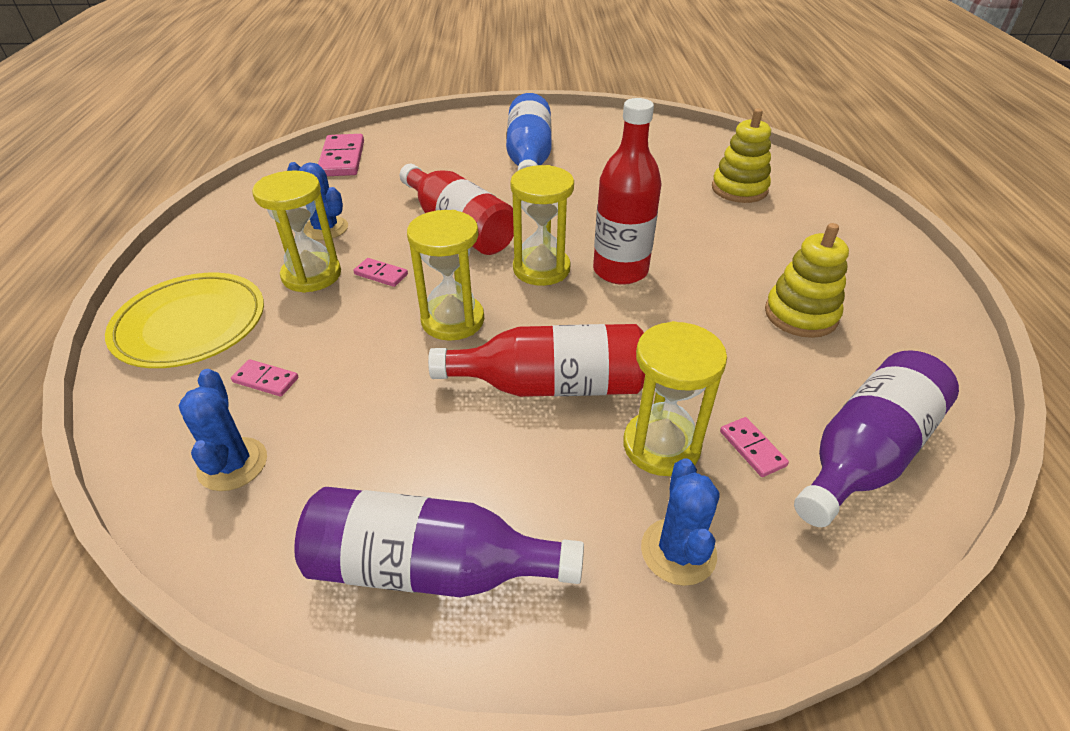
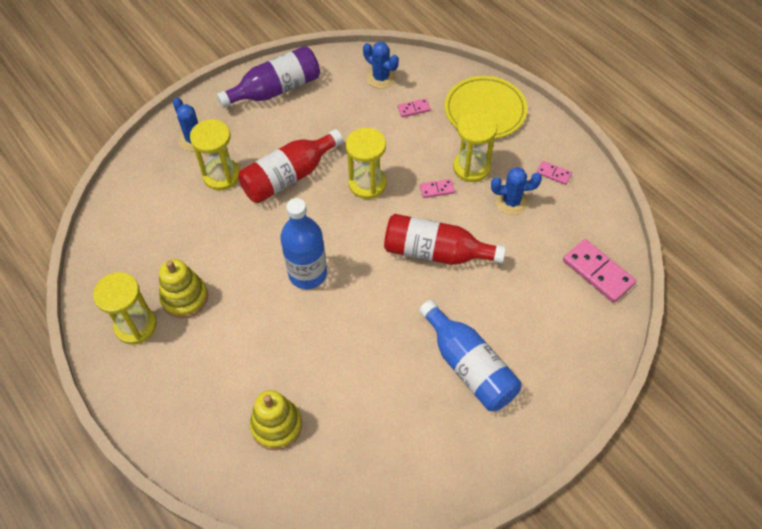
camera: 145 degrees right, 15 degrees up
(541, 269) = (354, 247): yellow hourglass -> yellow hourglass (135, 326)
(620, 270) = (307, 273): red bottle -> blue bottle
(752, 448) = (182, 196): pink domino -> pink domino (553, 174)
(864, 454) = (132, 220): purple bottle -> none

